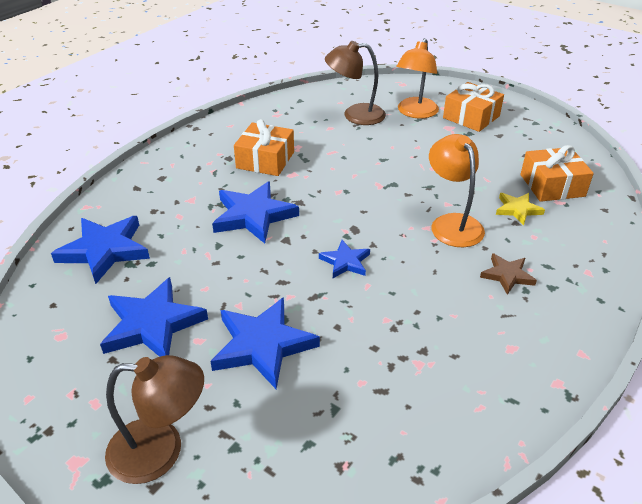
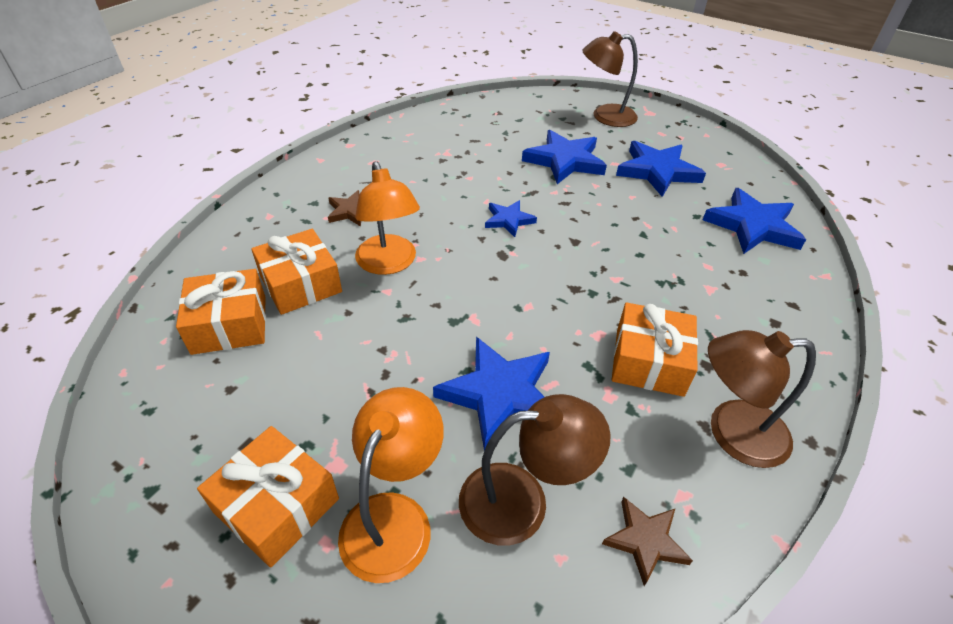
camera: 175 degrees right, 5 degrees up
(236, 132) = (732, 433): none -> brown lamp
(253, 215) = (622, 268): blue star -> blue star (500, 394)
(301, 104) = (645, 541): none -> brown star
(517, 209) = (301, 284): yellow star -> orange gift

